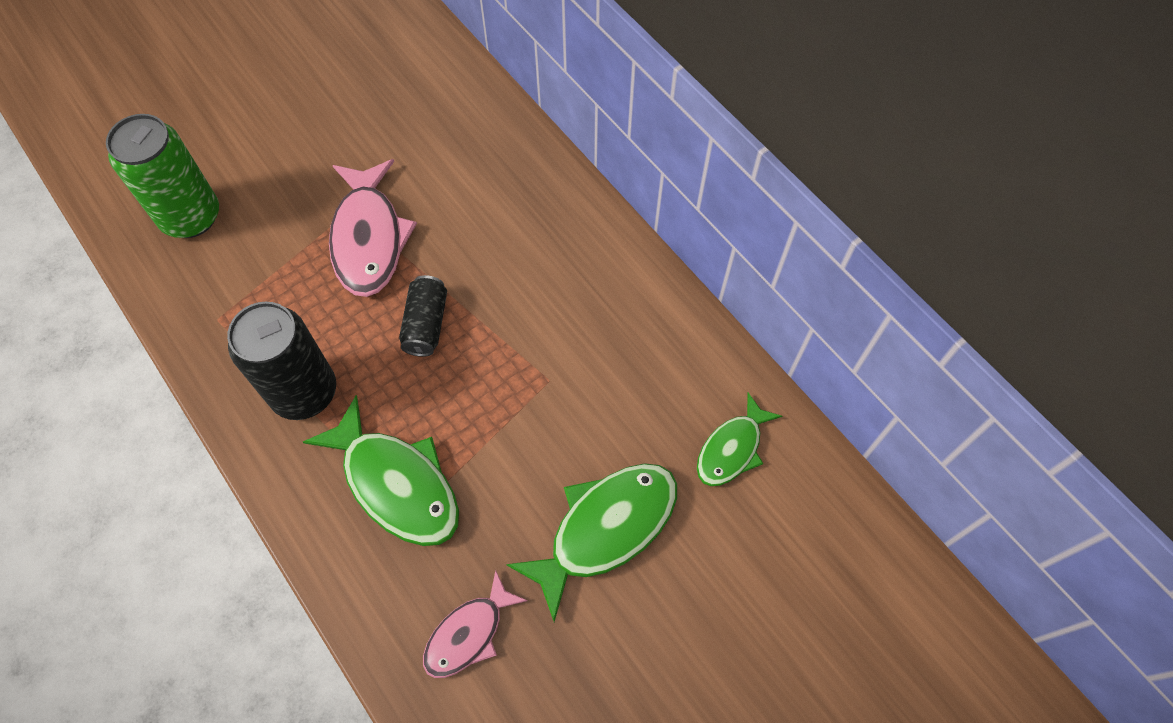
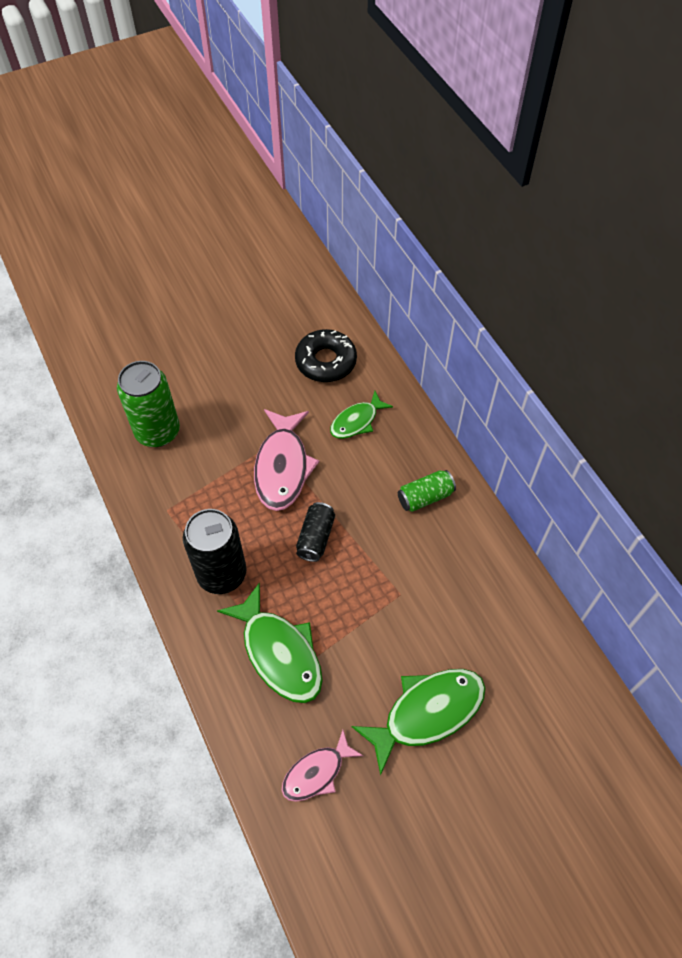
camera: 10 degrees right, 5 degrees down
(409, 92) = (326, 361): none -> black donut
(565, 249) = (425, 497): none -> green can
(732, 448) = (530, 668): green fish -> green fish (357, 421)

